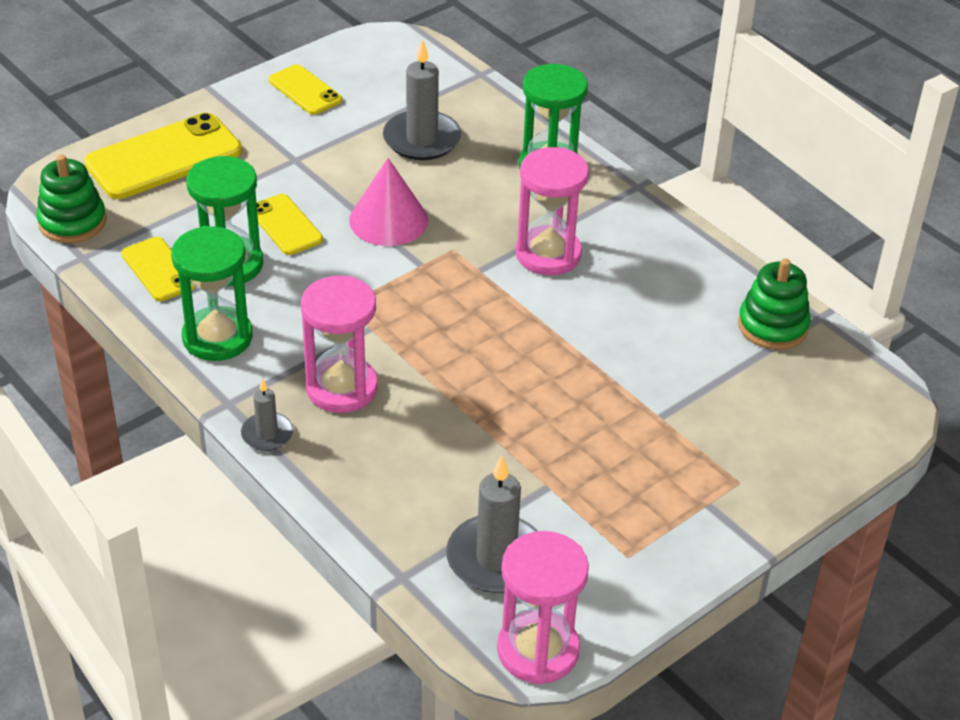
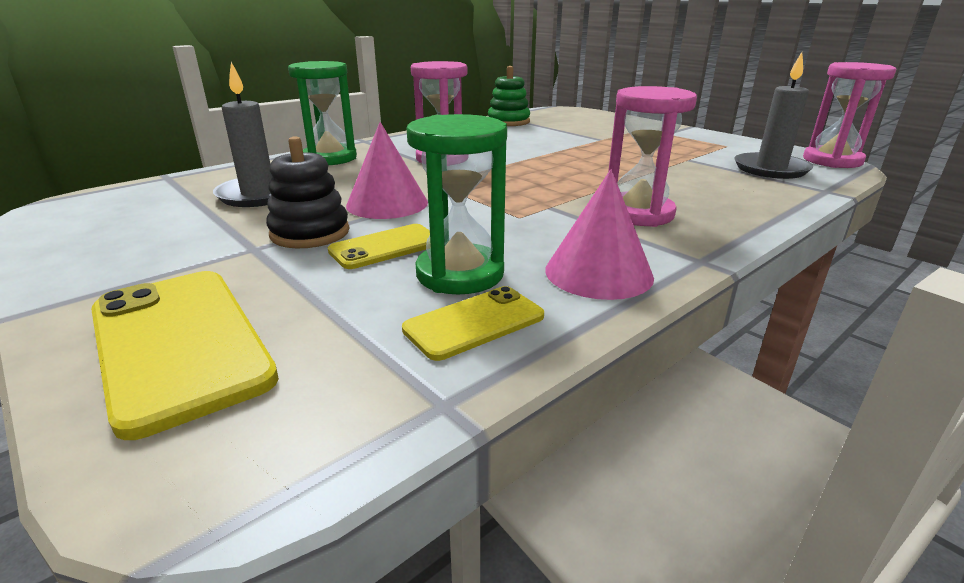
camera: 90 degrees left, 15 degrees down
(72, 222) = (332, 432): green stacking toy -> none
(217, 337) = (598, 273): green hourglass -> pink cone
(267, 434) = (728, 240): grey candle -> none
(305, 90) = (102, 249): yellow phone -> none
(321, 183) = (310, 233): none -> black stacking toy

